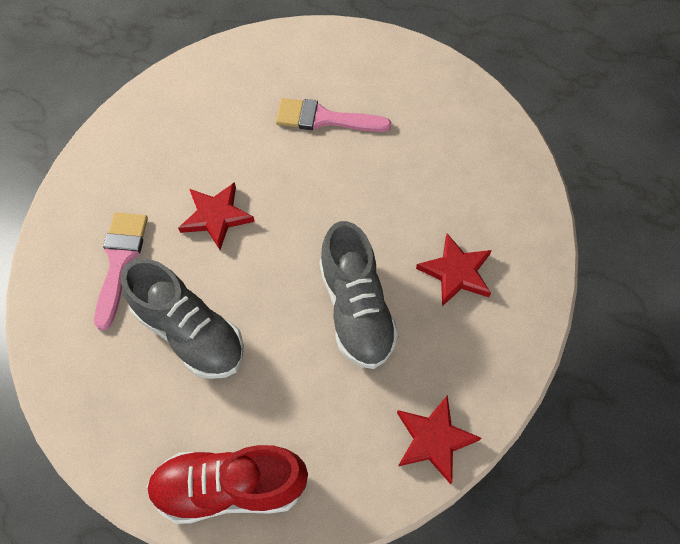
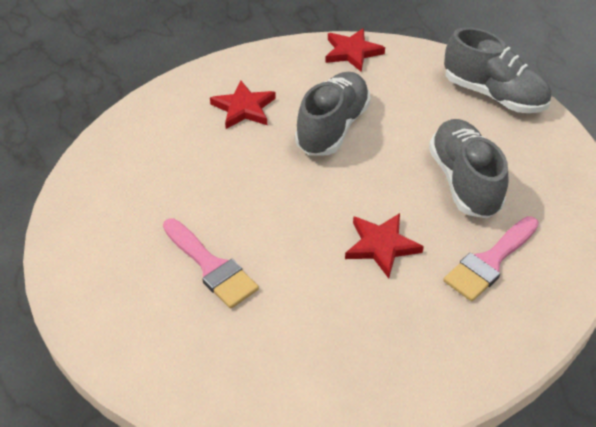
camera: 140 degrees left, 15 degrees down
(230, 488) = (493, 95): red shoe -> grey shoe

